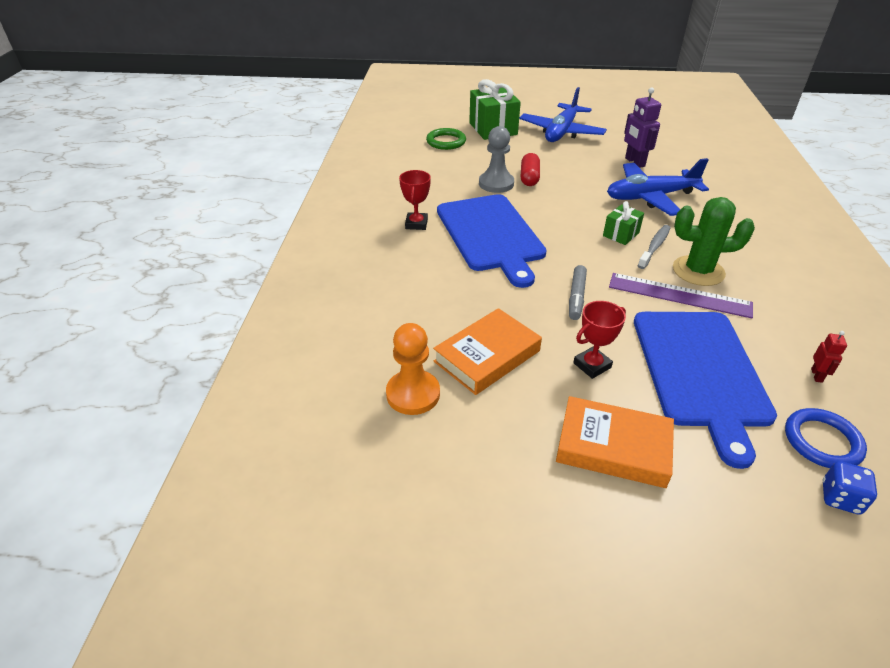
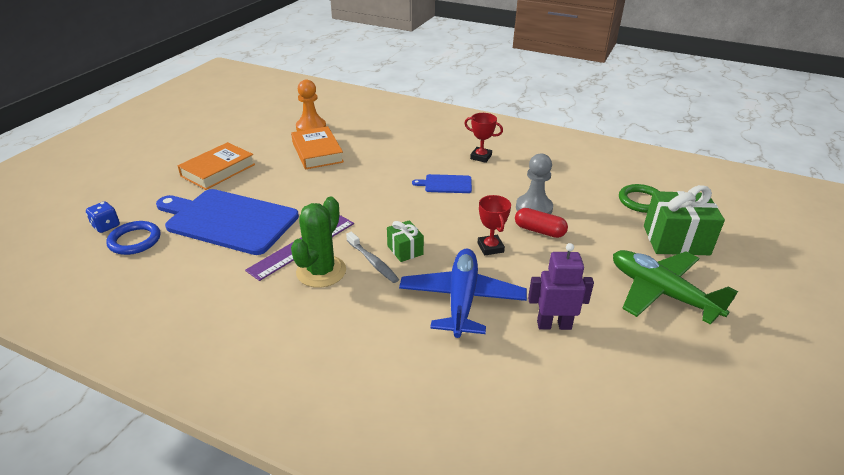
camera: 110 degrees right, 5 degrees down
(491, 235) = (446, 184): blue cutting board -> blue cutting board, size x0.44
(561, 132) = (661, 293): blue plane -> green plane
(576, 297) = (341, 198): grey marker -> none
(592, 365) = (275, 183): red trophy -> red trophy (490, 247)
(817, 375) = (170, 270): red robot -> none

